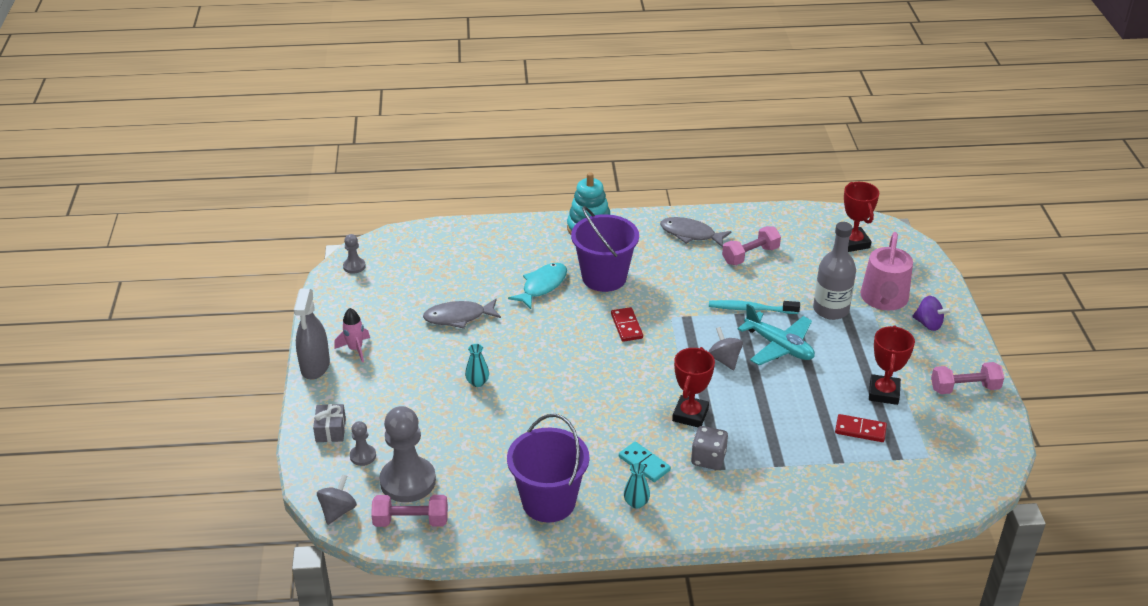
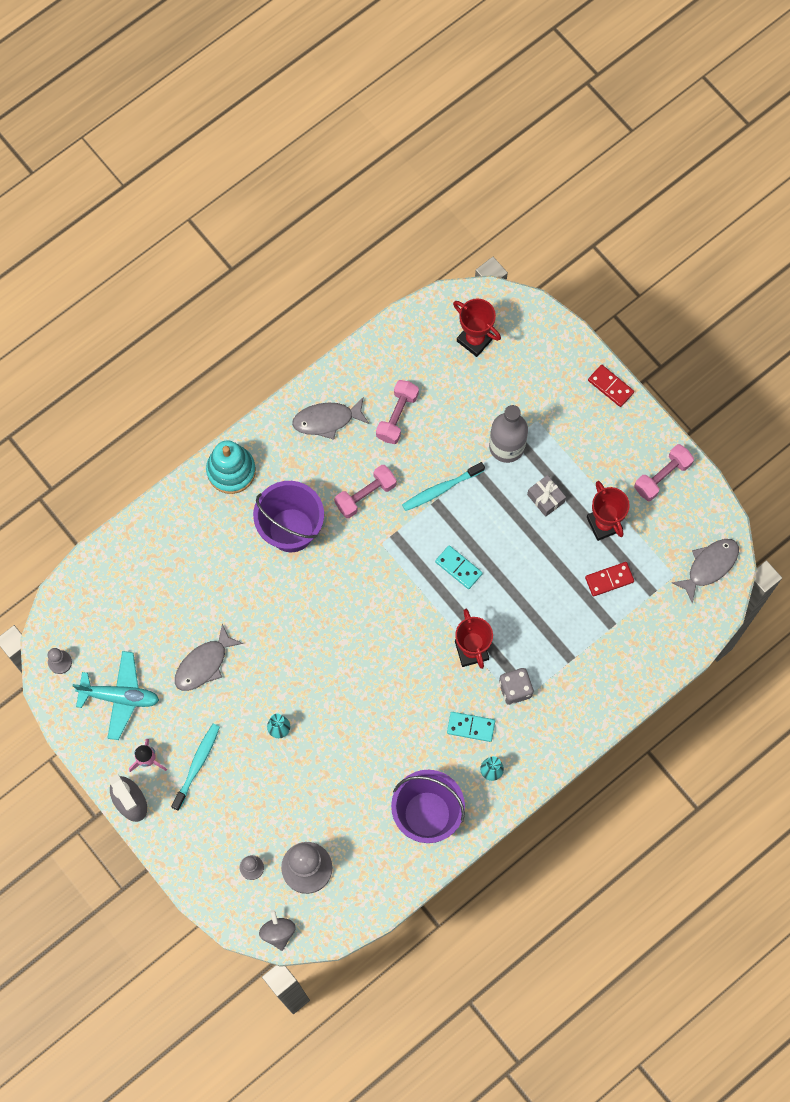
camera: 35 degrees left, 35 degrees up
(330, 430) = (204, 860): grey gift -> grey gift (545, 498)
(389, 371) = (197, 765): none -> turquoise toothbrush
(411, 521) = (340, 903): pink dumbbell -> pink dumbbell (365, 495)
(542, 286) = (246, 576): turquoise fish -> none
(626, 326) = (352, 580): red domino -> red domino (610, 386)
(724, 360) = (458, 568): grey spinning top -> turquoise domino
(779, 346) = (492, 522): turquoise plane -> turquoise plane (120, 697)
(884, 299) = (542, 403): pink watering can -> none
(928, 324) = (595, 413): purple spinning top -> none
(970, 467) = (709, 566): none -> grey fish

